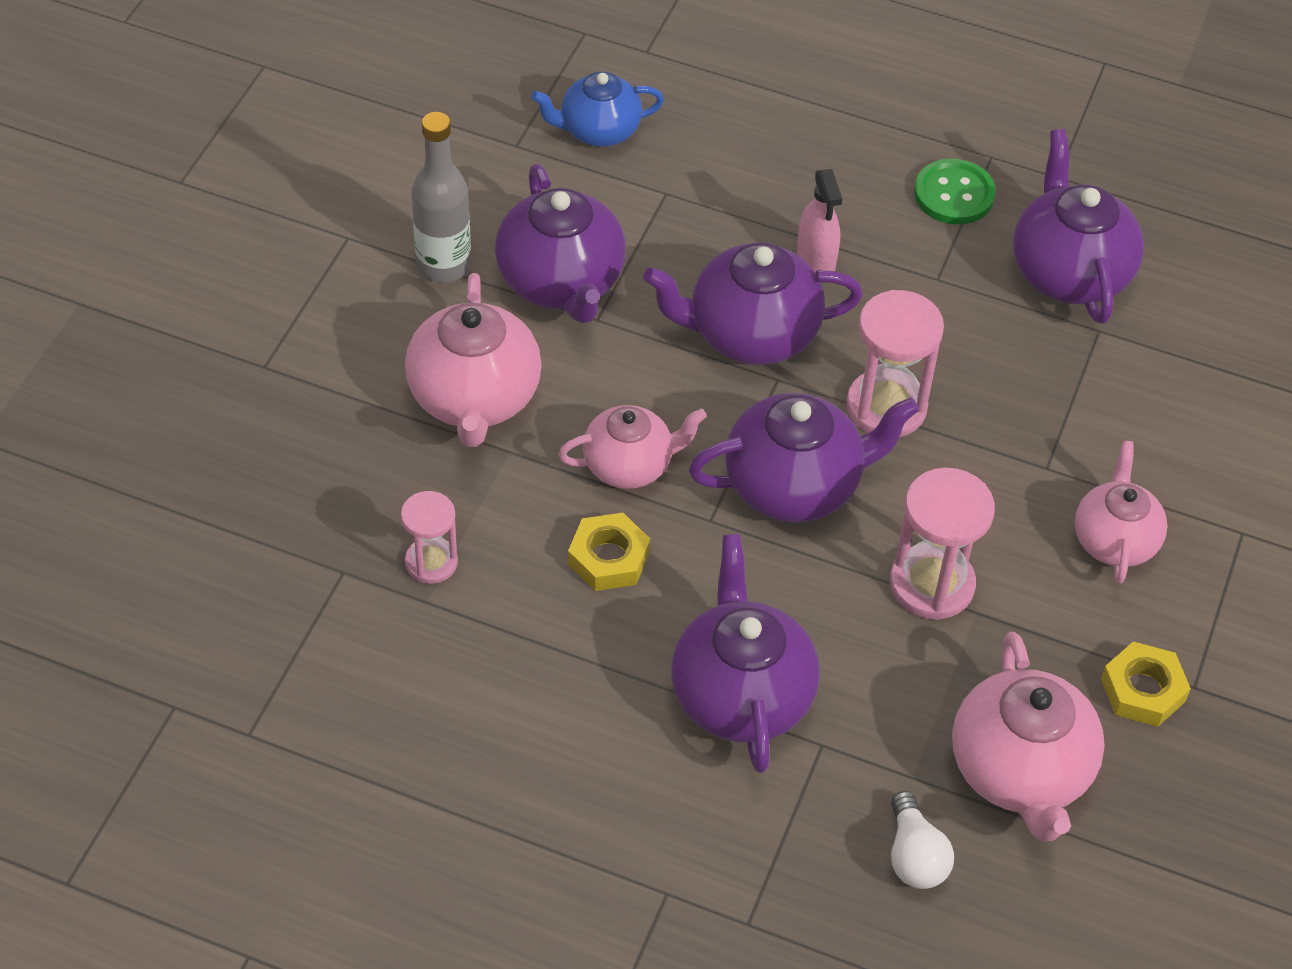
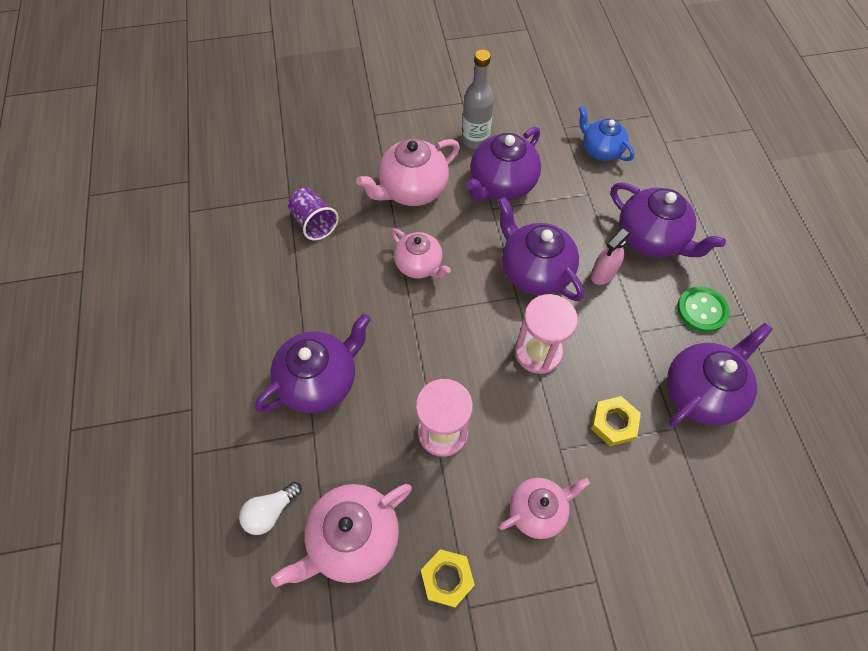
camera: 60 degrees right, 10 degrees up
(431, 562) = (314, 223): pink hourglass -> purple cup
(608, 558) = (361, 285): yellow nut -> yellow nut (613, 423)
(795, 486) = (458, 338): purple teapot -> purple teapot (650, 239)

